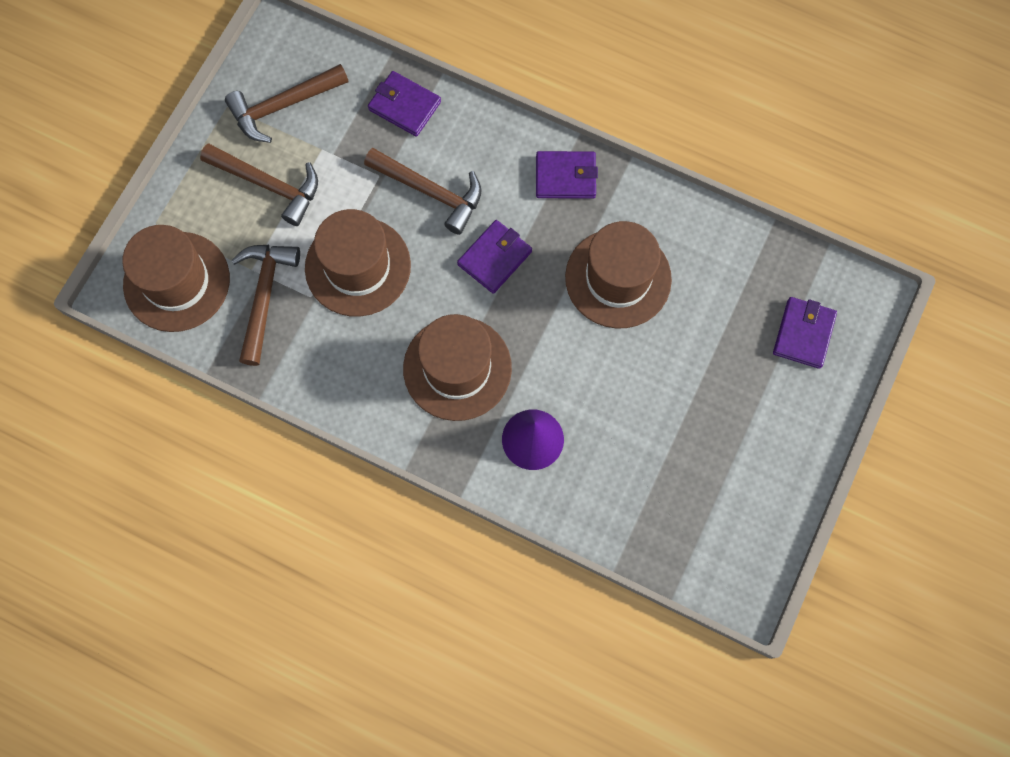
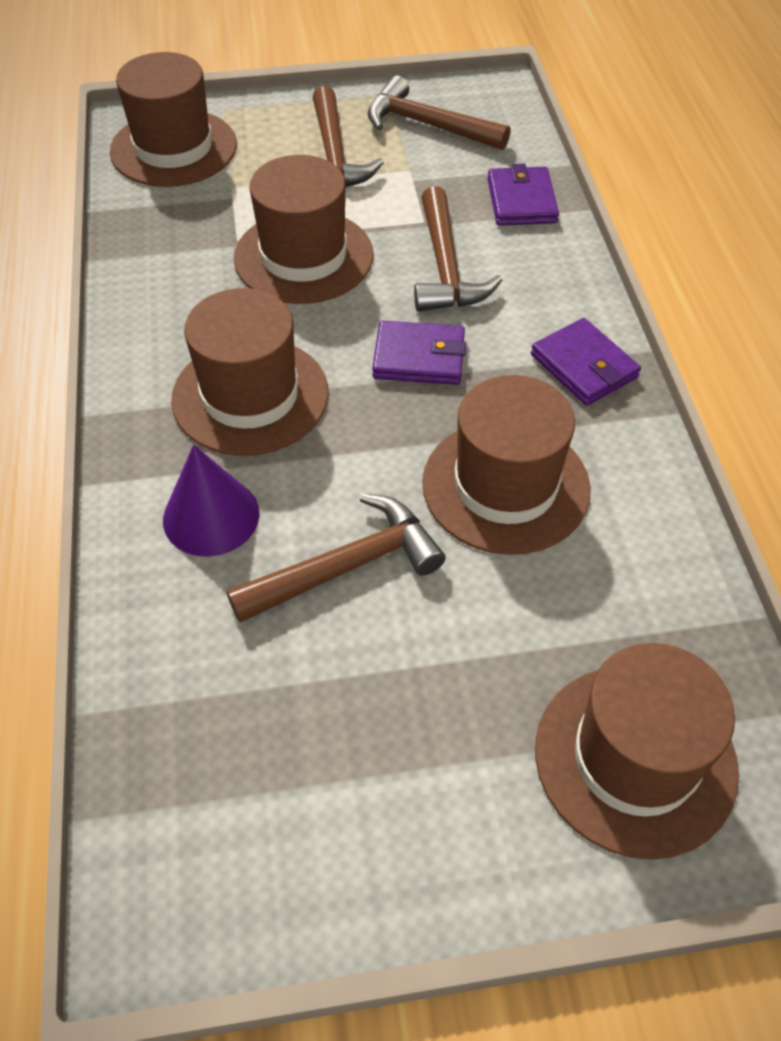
camera: 55 degrees right, 20 degrees down
(264, 296) = (208, 209): brown hammer -> brown hammer (346, 566)
(803, 334) = (635, 759): purple wallet -> brown hat

